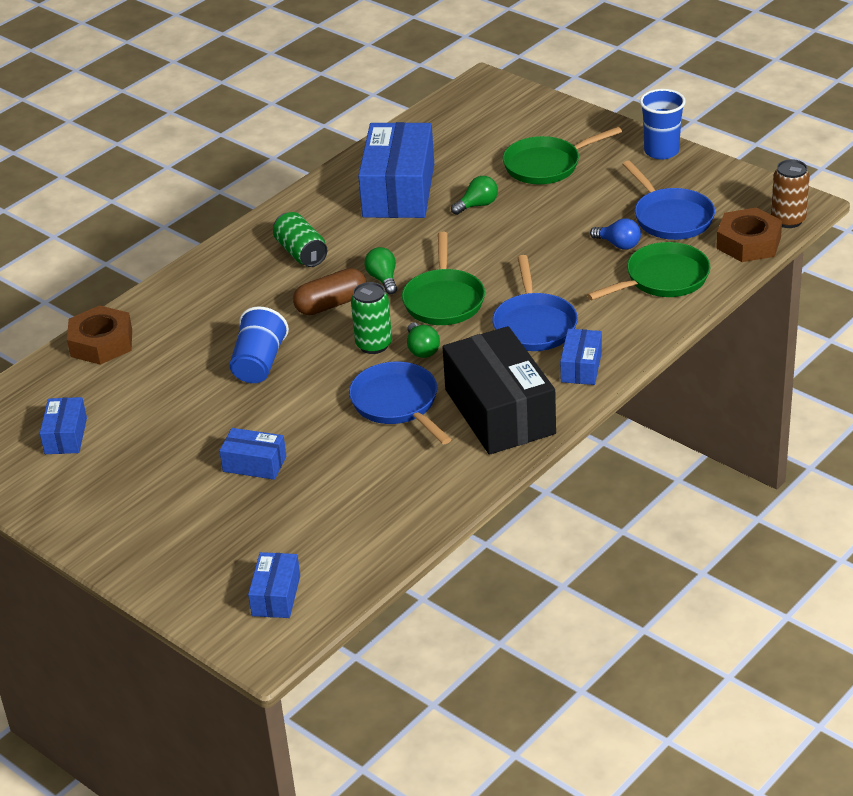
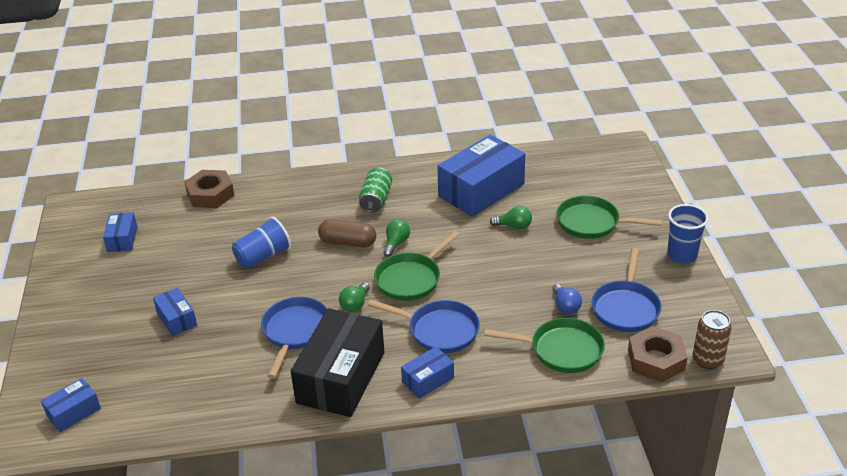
camera: 40 degrees right, 0 degrees up
(66, 436) = (122, 239): blue box -> blue box turned 45 degrees counterclockwise
(373, 345) = (334, 284): green can -> none
(534, 325) = (439, 330): blue pan -> blue pan turned 105 degrees counterclockwise

